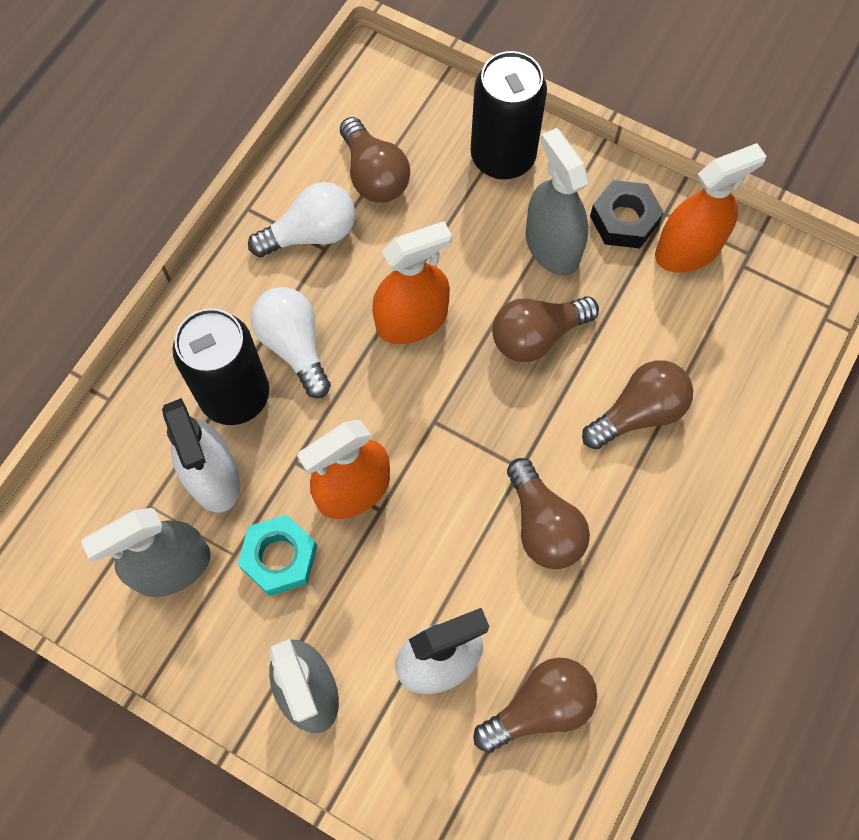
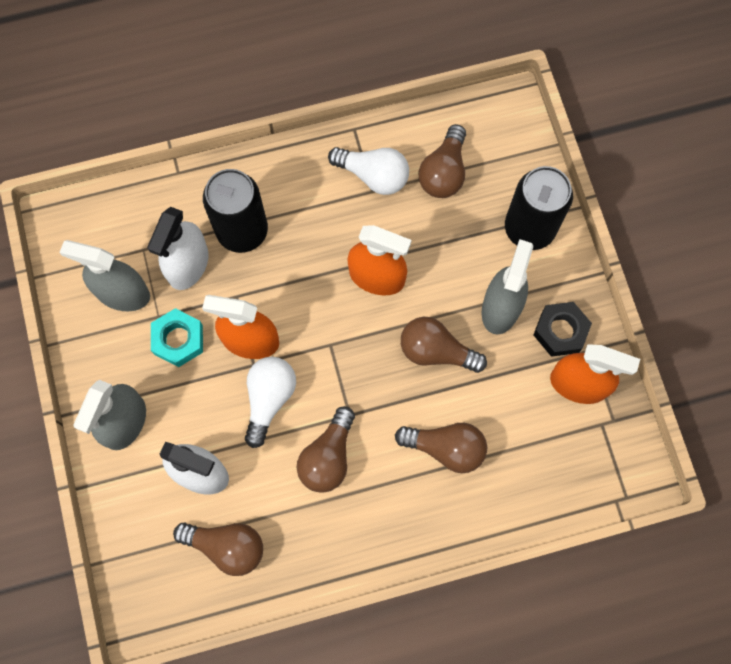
camera: 45 degrees right, 5 degrees up
(294, 346) = (300, 232): white light bulb -> white light bulb (269, 399)

